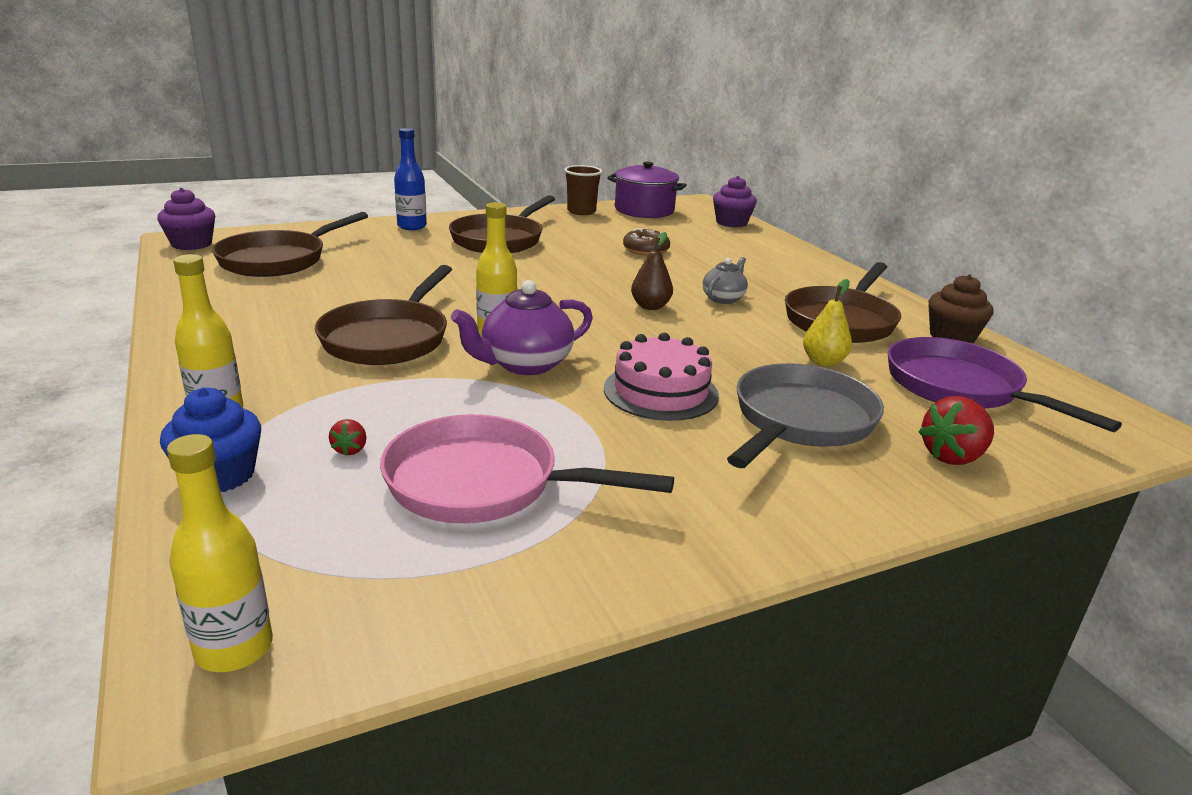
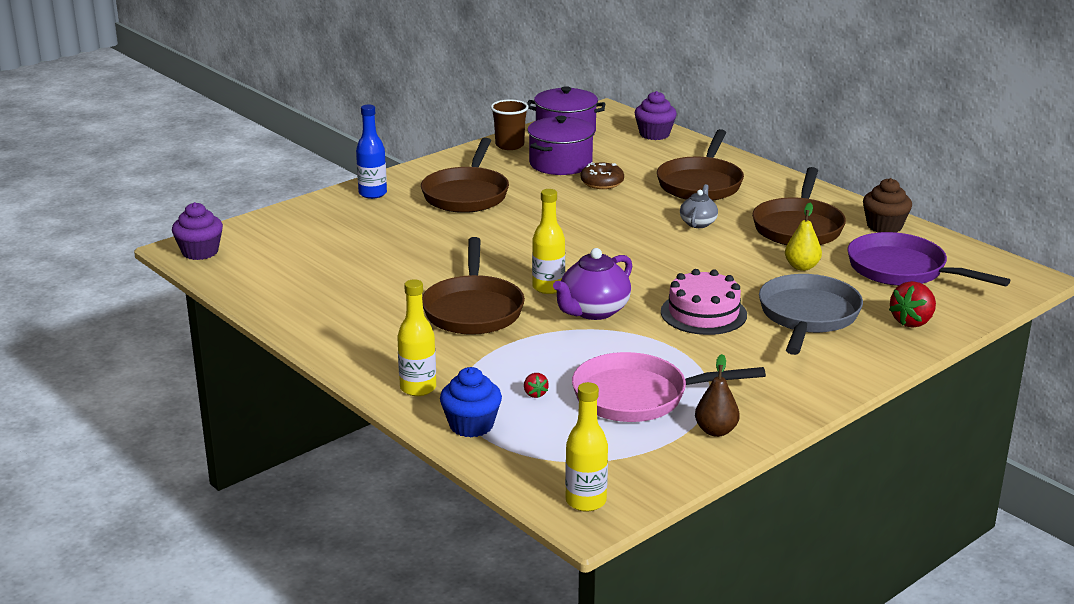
camera: 15 degrees left, 0 degrees up
(279, 260) = (299, 254): brown pan -> brown pan (701, 183)
(617, 230) = (560, 163): none -> purple pot
(650, 306) = (647, 242): brown pear -> brown pear (716, 431)

